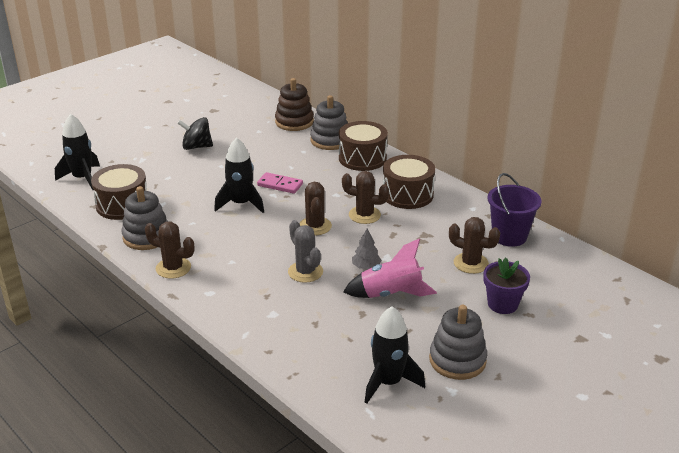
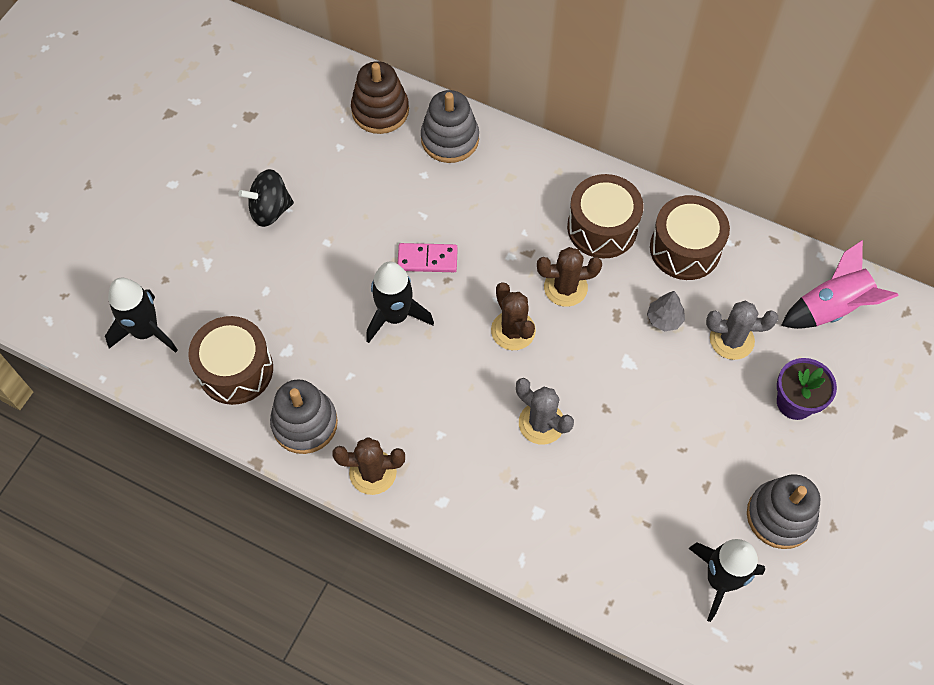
camera: 20 degrees left, 30 degrees up
(362, 158) = (511, 167): brown drum -> brown drum (685, 249)
(366, 267) = (610, 389): grey tree -> grey tree (664, 319)
(390, 294) = (660, 428): pink rocket -> pink rocket (831, 308)
(471, 263) = (731, 340): brown cactus -> grey cactus
(509, 236) = (758, 272): purple bucket -> none

